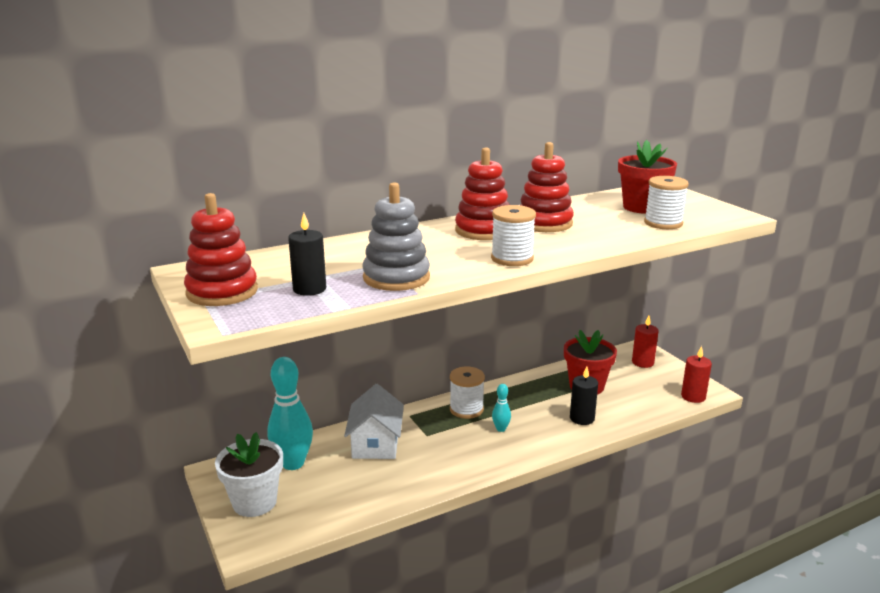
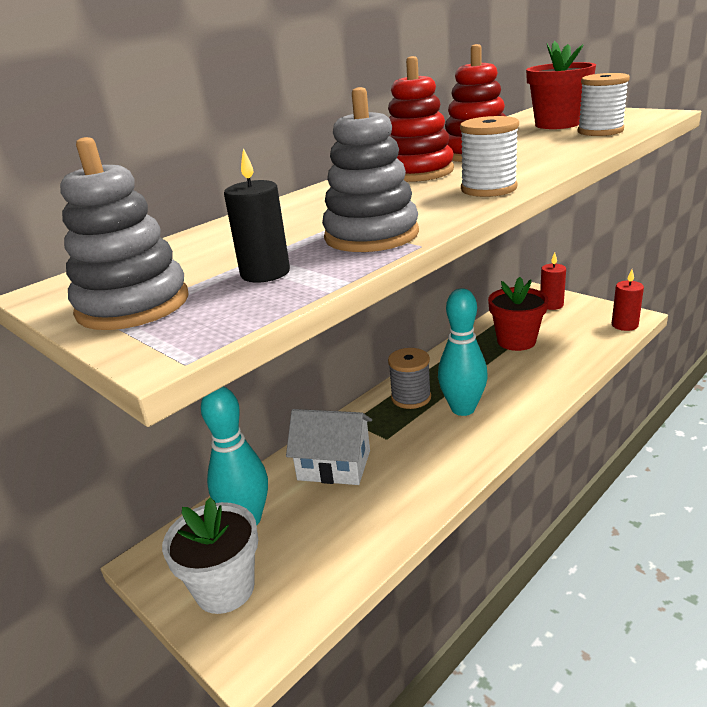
camera: 15 degrees left, 5 degrees up
(222, 292) = (133, 305): red stacking toy -> grey stacking toy
(375, 443) = (334, 465): white house -> white house turned 60 degrees counterclockwise
(466, 409) = (411, 398): white spool -> grey spool
(501, 429) = (463, 409): turquoise bowling pin -> turquoise bowling pin, size x2.16
(582, 418) = (537, 374): black candle -> none

